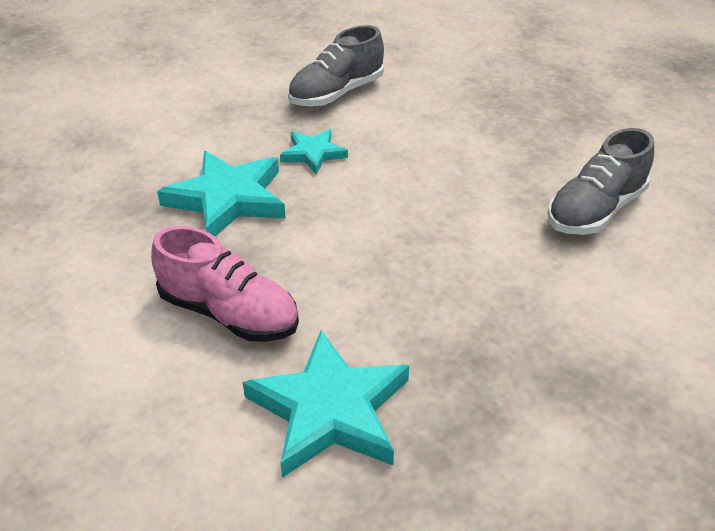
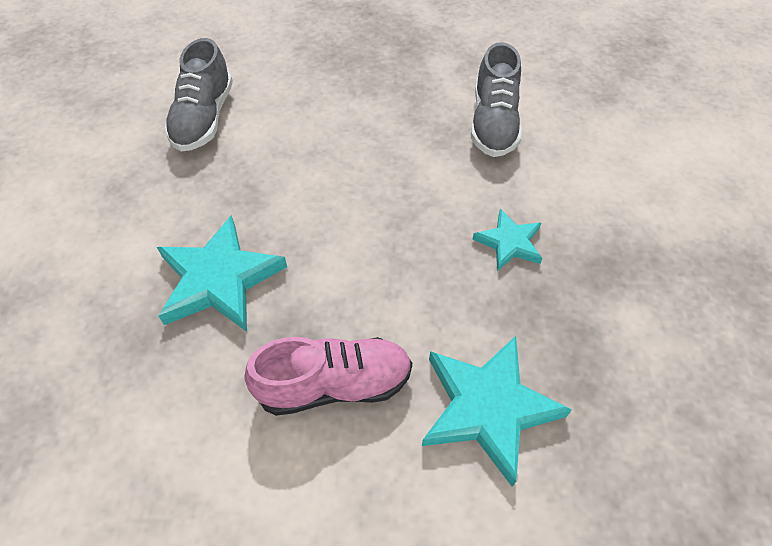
camera: 40 degrees left, 15 degrees up
(313, 154) = (246, 190): turquoise star -> turquoise star (509, 243)

